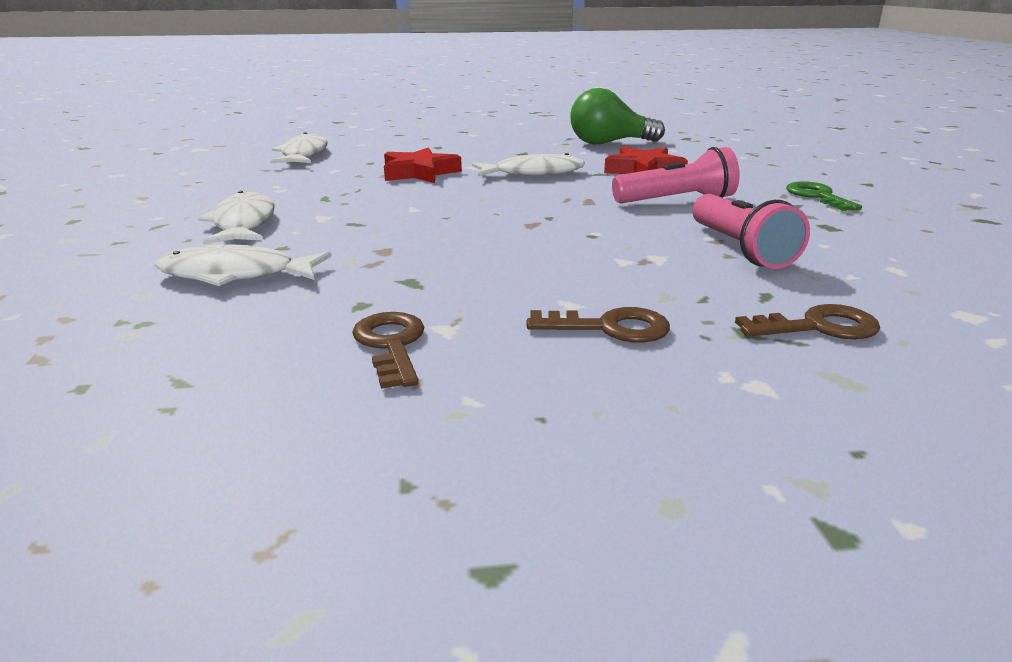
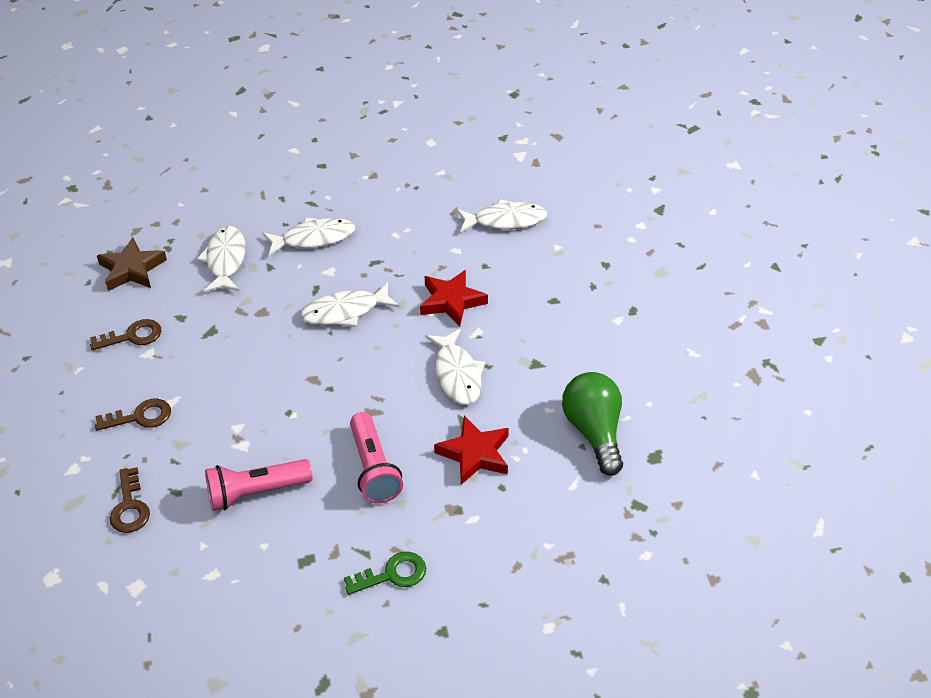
camera: 85 degrees right, 20 degrees up
(175, 356) = (132, 269): none -> brown star
(411, 210) = (345, 312): none -> white fish
(610, 328) = (140, 417): brown key -> brown key turned 105 degrees counterclockwise

